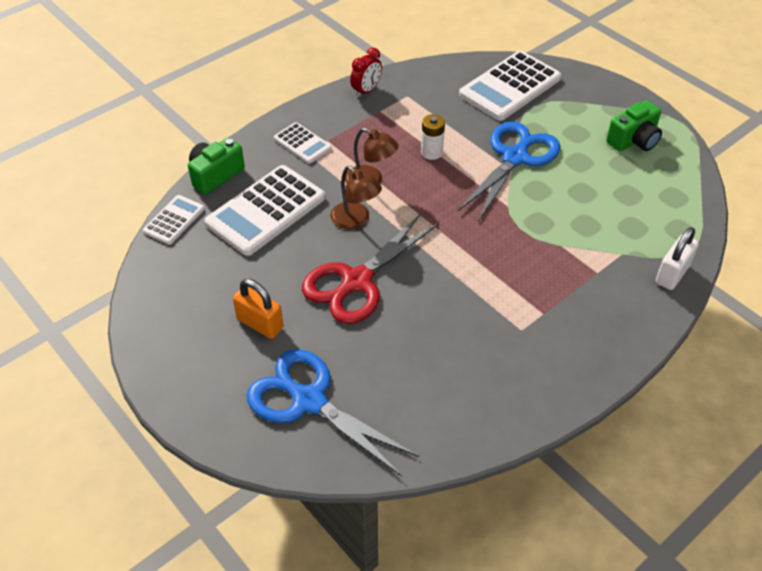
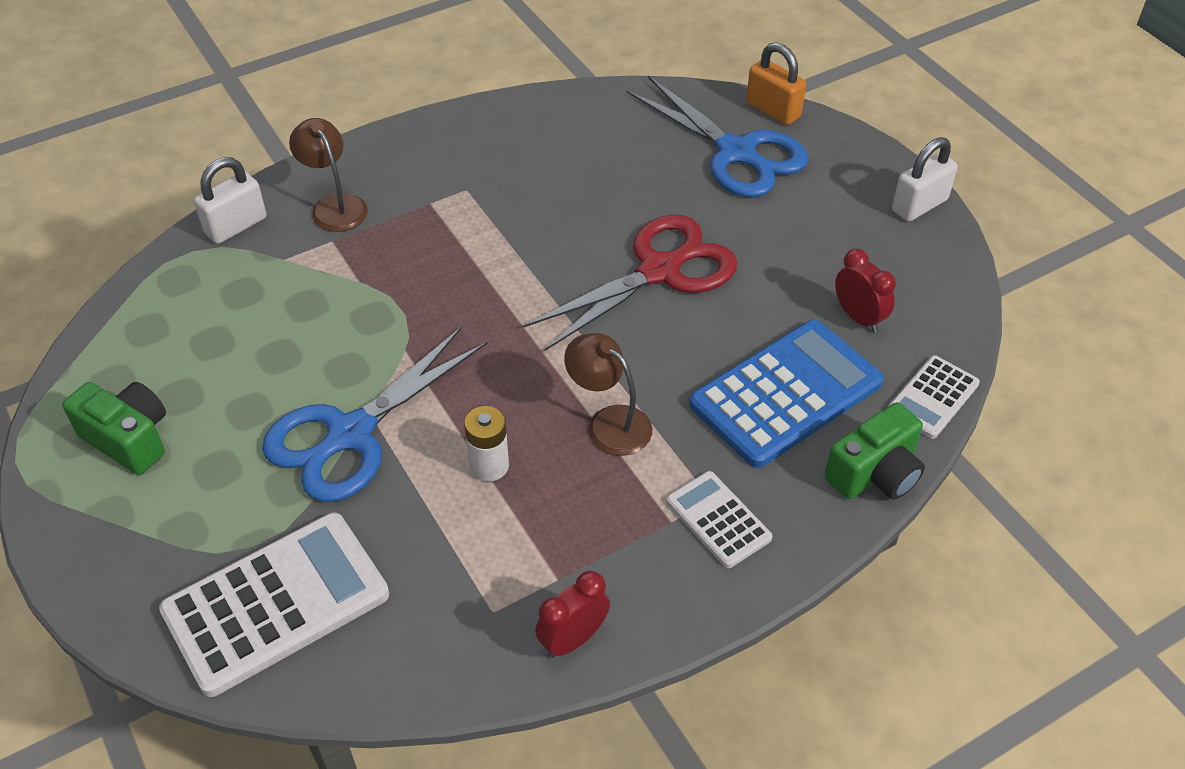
camera: 170 degrees left, 0 degrees up
(156, 367) = (919, 205): none -> white padlock
(216, 266) = (858, 317): none -> red clock
(260, 324) = (793, 236): orange padlock -> orange padlock (773, 110)
(266, 210) = (786, 394): white calculator -> blue calculator
(355, 220) = (646, 358): brown lamp -> brown lamp (334, 206)
(634, 140) = (129, 439): green camera -> green camera turned 60 degrees clockwise

